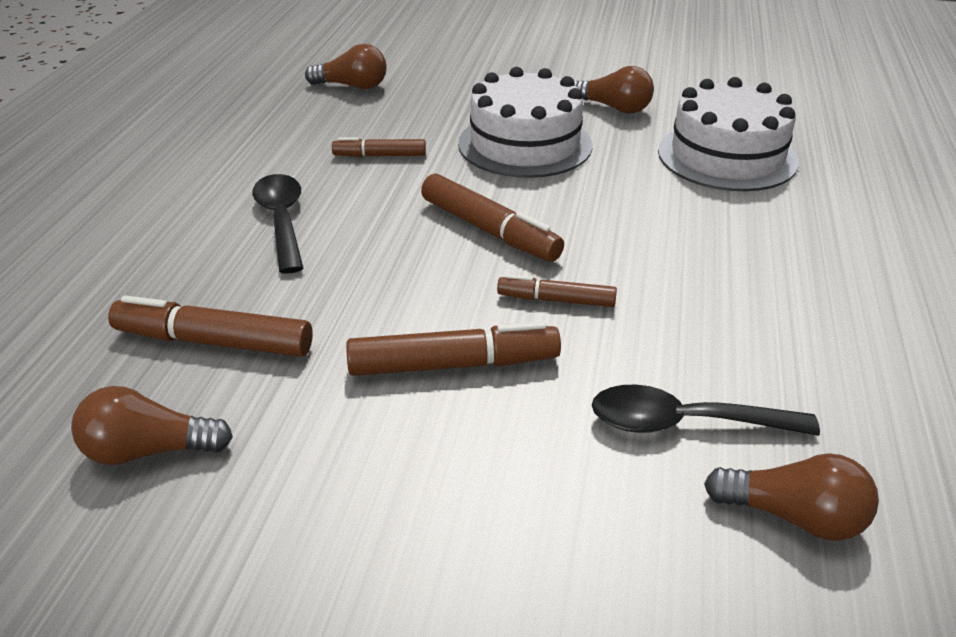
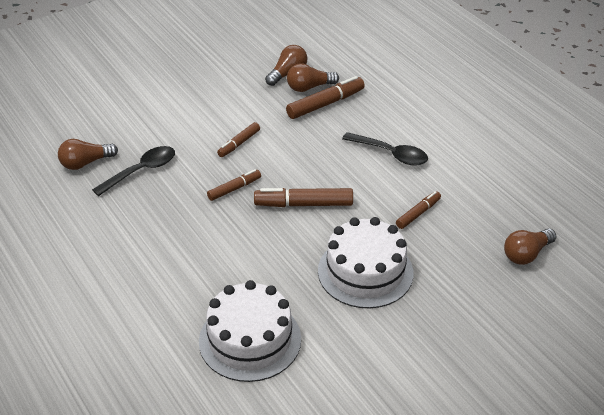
camera: 135 degrees right, 5 degrees up
(453, 364) = (239, 143): brown marker -> brown marker, size x0.61
(614, 108) = (361, 344): brown light bulb -> brown light bulb (309, 87)

